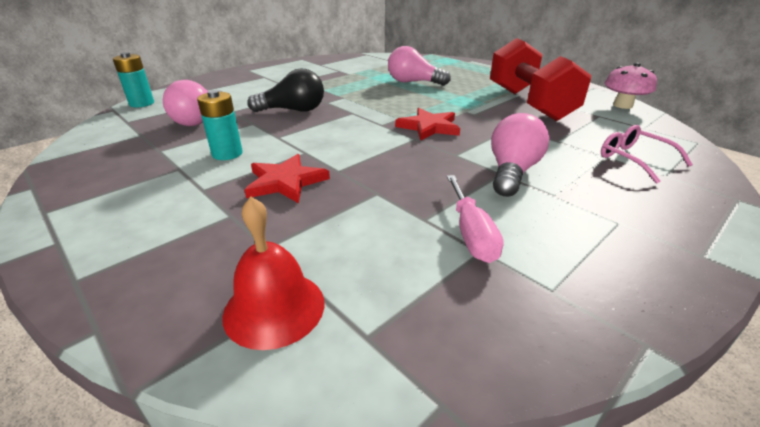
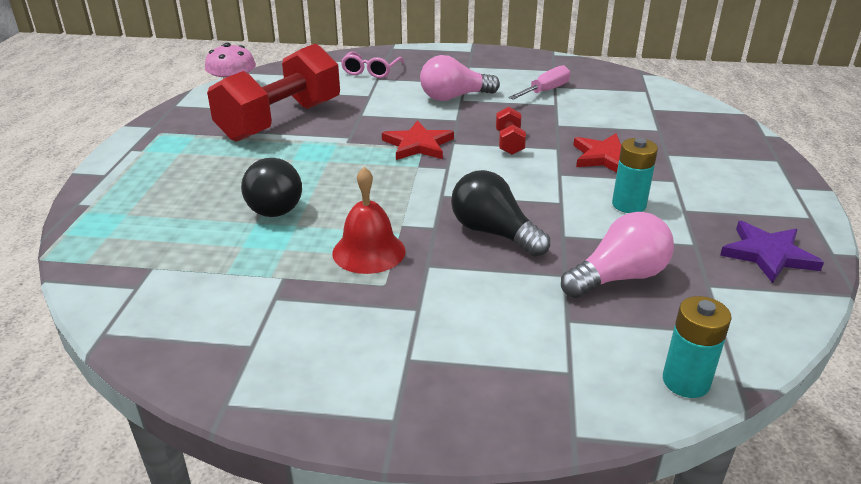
camera: 130 degrees left, 0 degrees up
(96, 165) = (768, 254): none -> purple star
(274, 308) = (676, 110): red bell -> red bell (369, 251)
(379, 156) = (509, 143): none -> red dumbbell
(413, 82) = (272, 204): pink light bulb -> black light bulb

